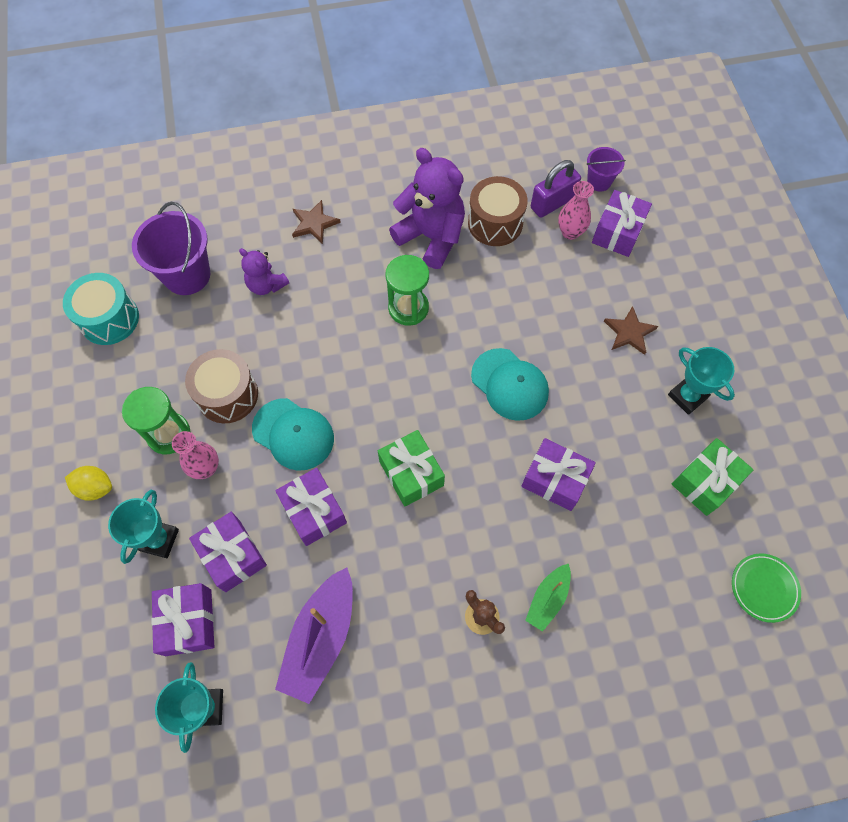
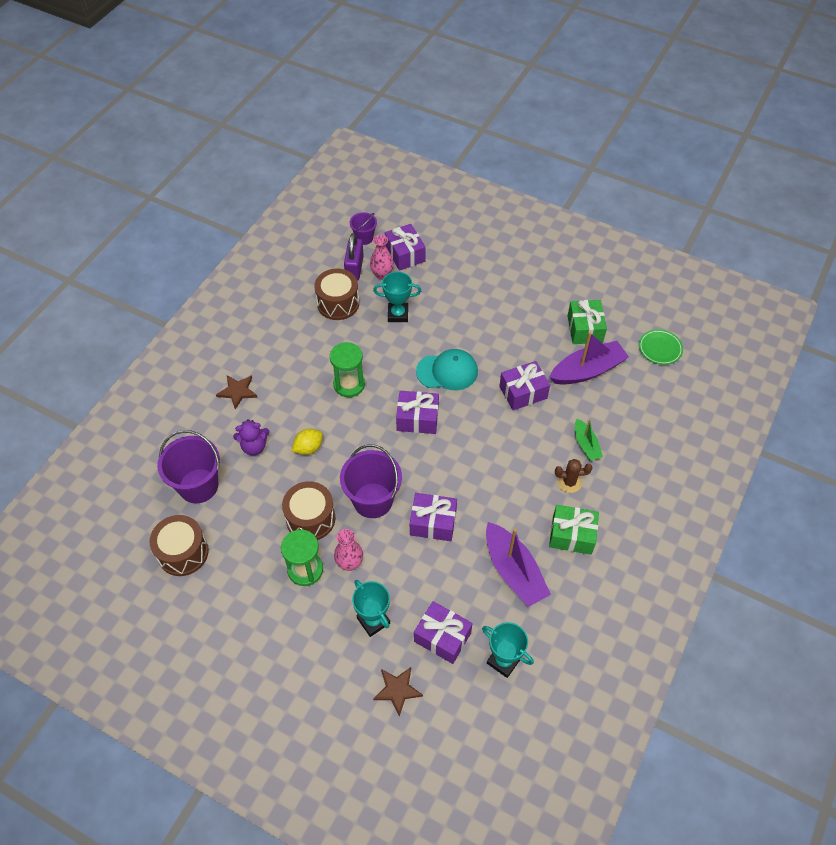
camera: 50 degrees left, 10 degrees down
(95, 488) = (302, 637): yellow lemon -> yellow lemon (308, 448)
(109, 319) = (183, 552): turquoise drum -> brown drum
(232, 555) = (421, 585): purple gift -> purple gift (417, 419)
(293, 434) = (373, 500): turquoise cap -> purple bucket
(411, 473) = (456, 457): green gift -> green gift (572, 535)
(431, 237) = (313, 340): purple teddy bear -> none
(629, 332) = (470, 295): brown star -> brown star (397, 690)
(650, 527) = (587, 370): none -> purple boat
(687, 396) = (531, 300): turquoise trophy -> turquoise trophy (398, 314)

